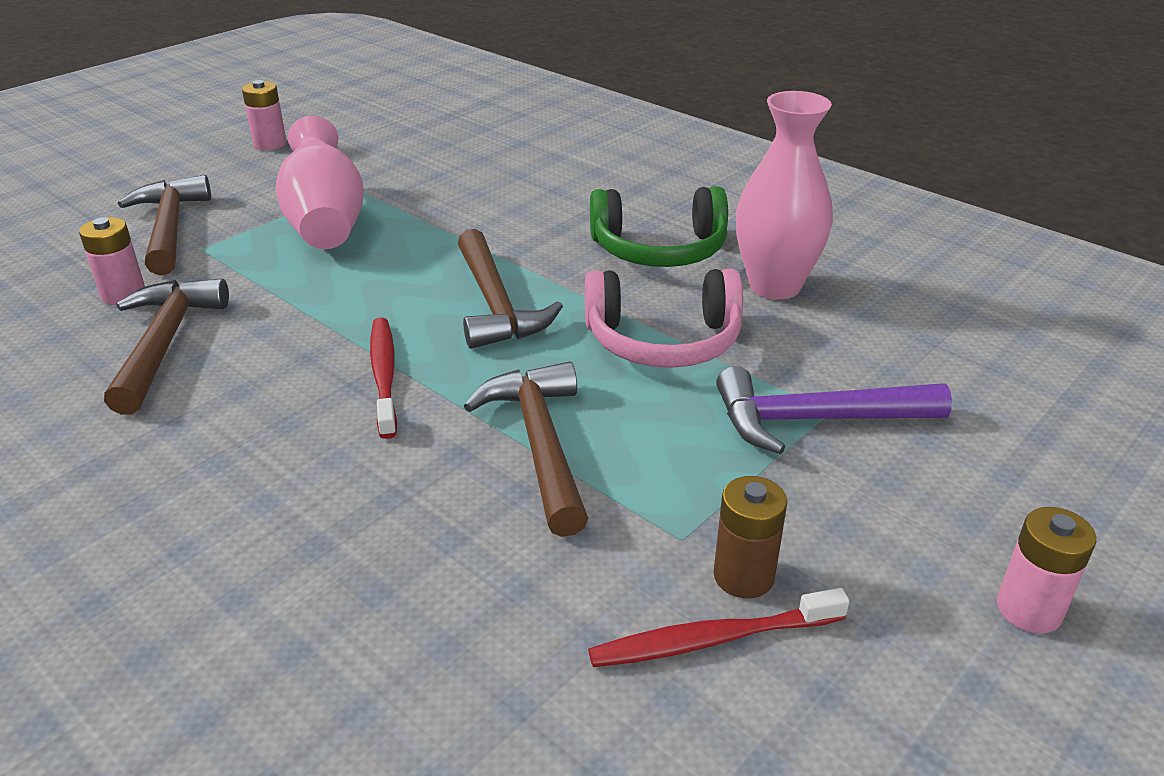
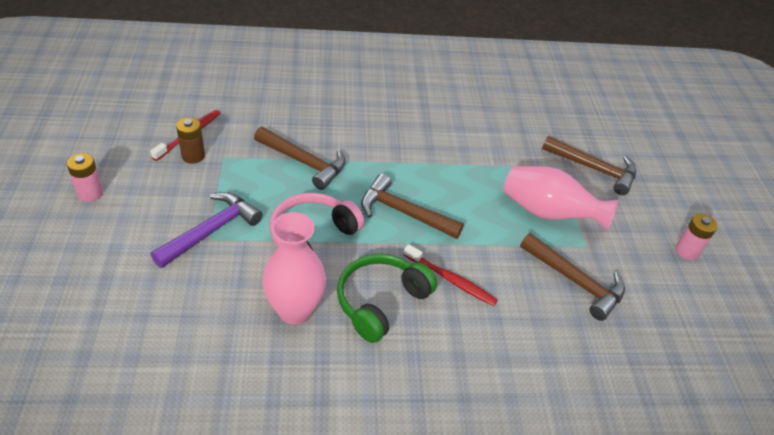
camera: 130 degrees right, 10 degrees up
(123, 294) = (536, 133): pink battery -> none
(164, 344) = (482, 125): brown hammer -> brown hammer (575, 281)
(384, 376) = (392, 156): red toothbrush -> red toothbrush (450, 280)

